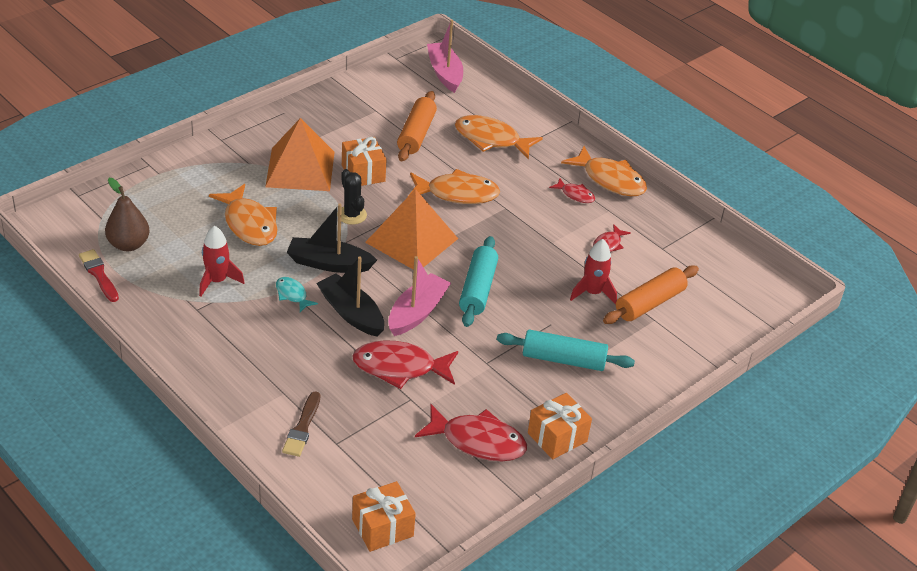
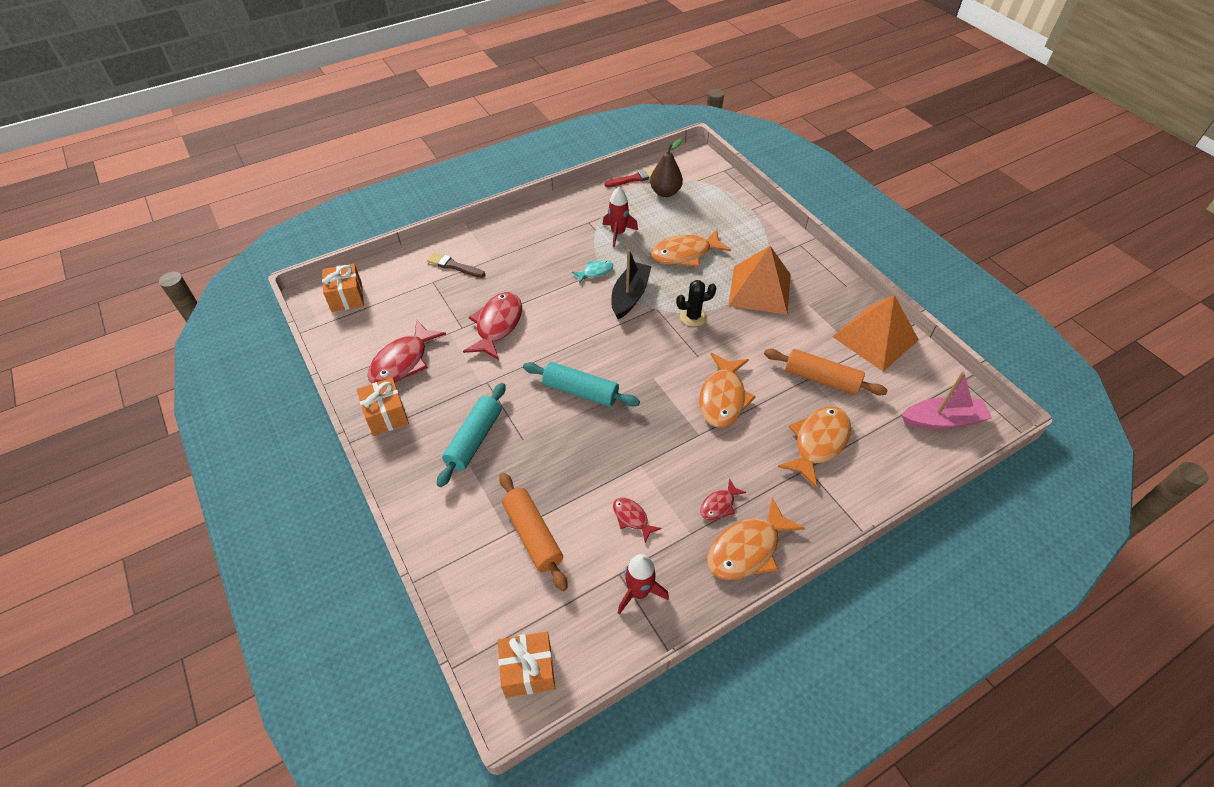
camera: 105 degrees right, 10 degrees up
(351, 313) = (567, 303): black boat -> none
(363, 173) = (755, 331): orange gift -> orange gift (528, 670)
(412, 240) = (654, 353): orange pyramid -> orange pyramid (875, 338)
(417, 312) = (559, 344): pink boat -> none
(592, 293) = (558, 484): red rocket -> red rocket (638, 592)

